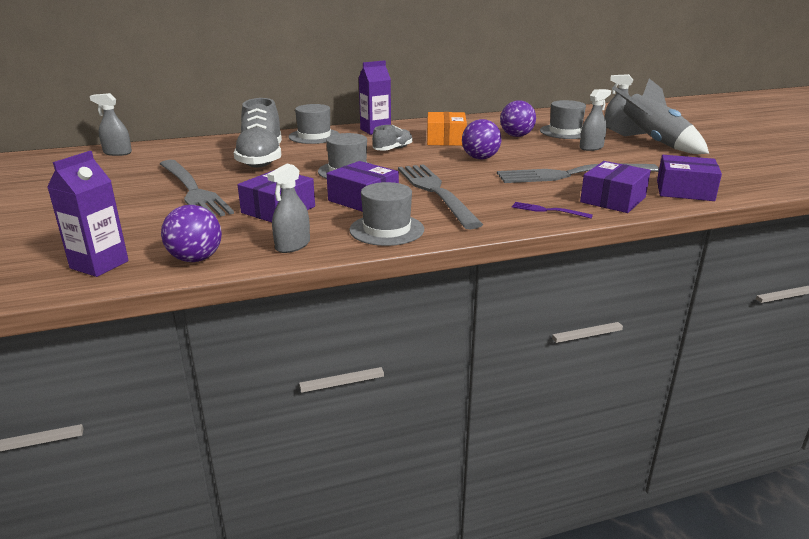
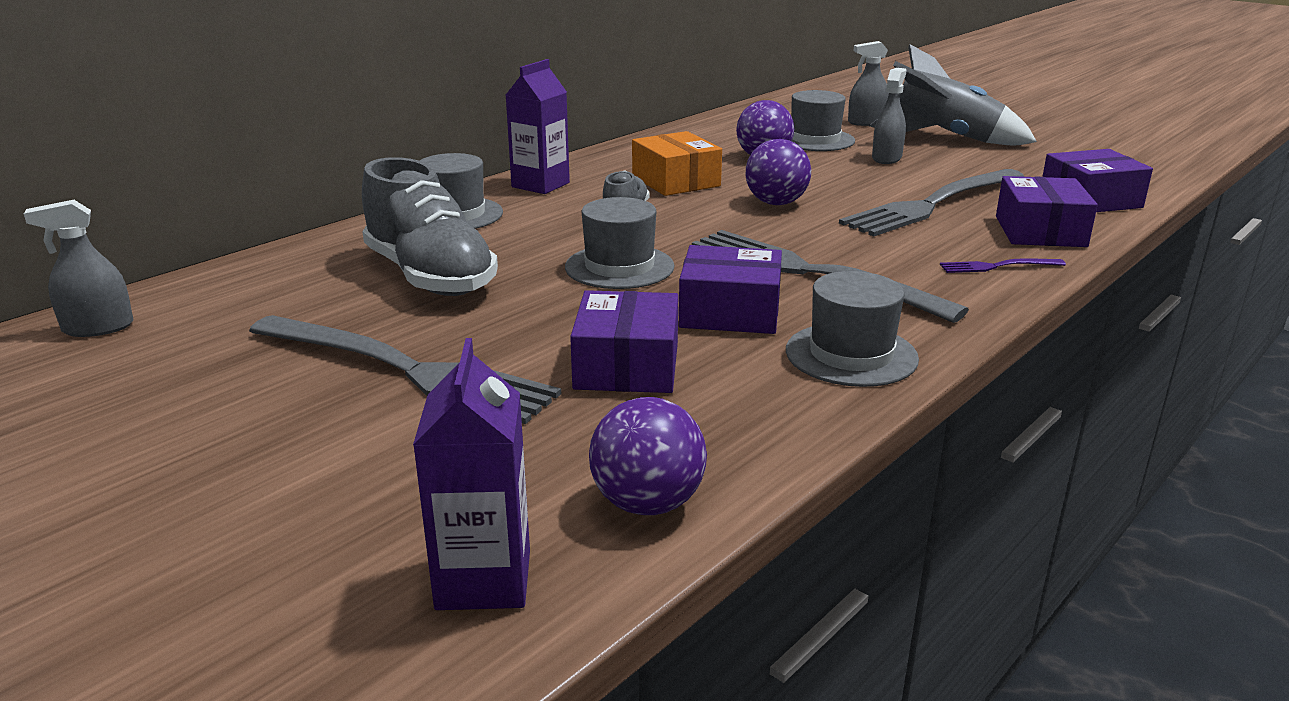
camera: 30 degrees left, 0 degrees up
(292, 245) = (762, 425): grey spray bottle -> none

